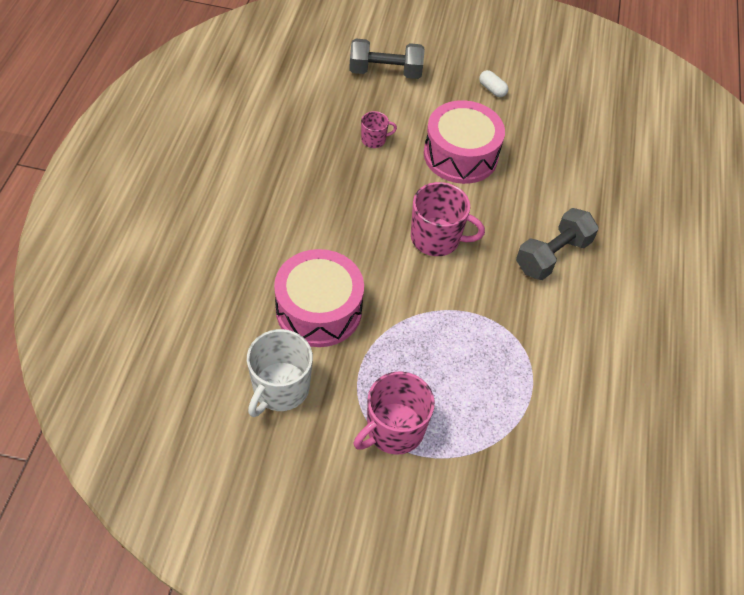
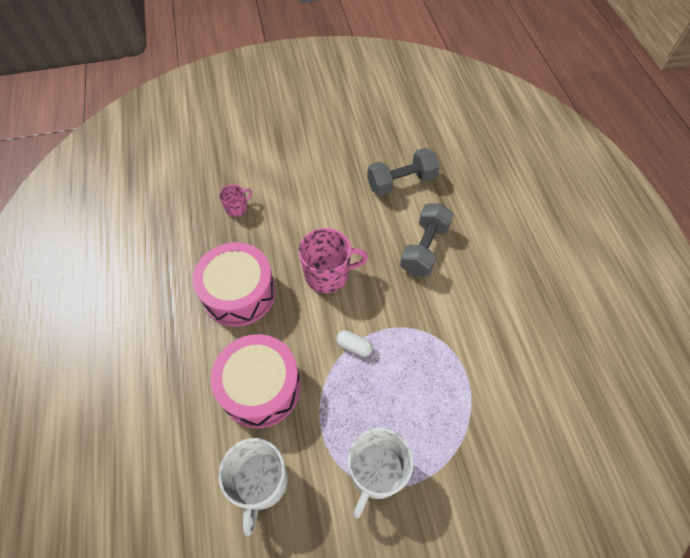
camera: 20 degrees left, 5 degrees up
(385, 72) = (219, 145): grey dumbbell -> grey dumbbell (401, 182)
(394, 430) = (376, 472): pink mug -> white mug
(460, 155) = (313, 192): pink drum -> pink drum (239, 293)
(492, 89) = (311, 127): white capsule -> white capsule (354, 346)

